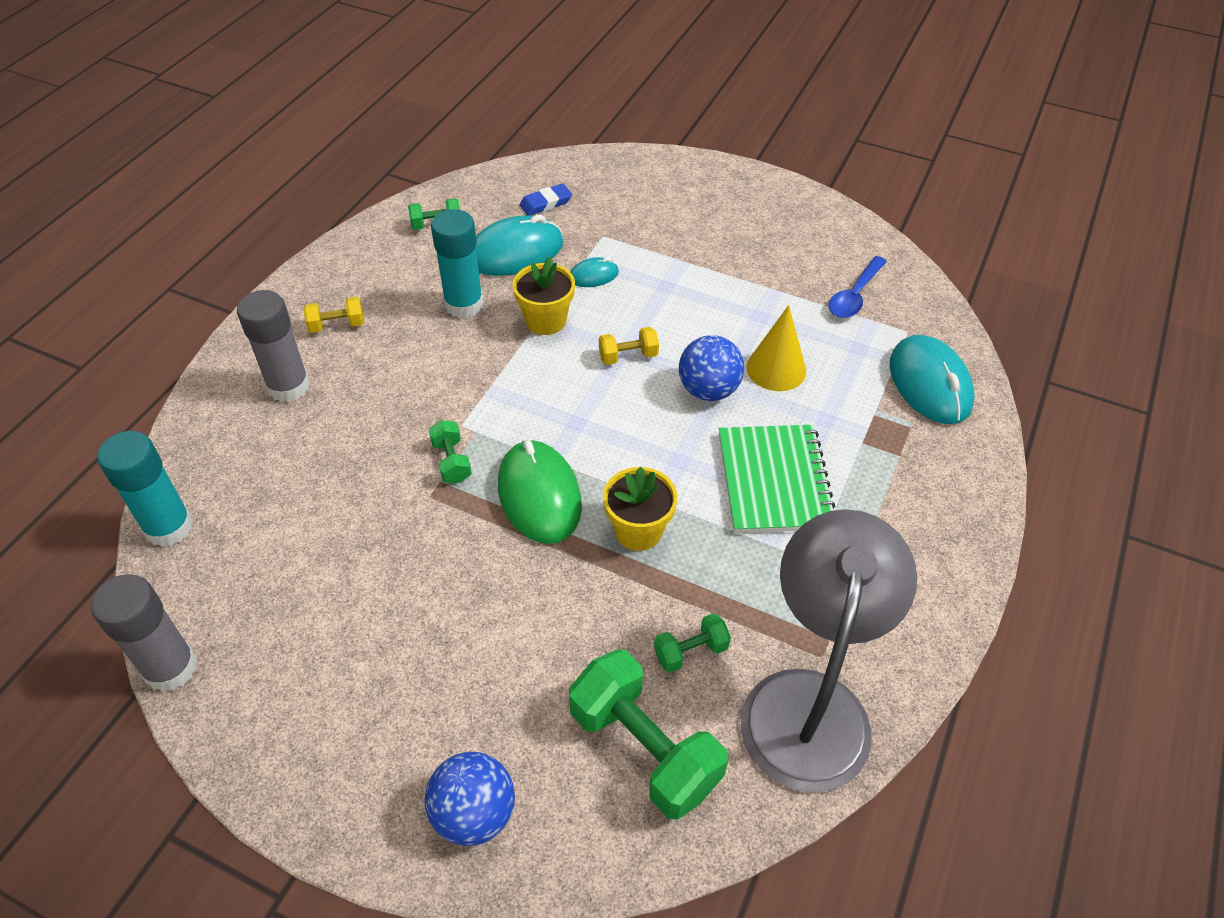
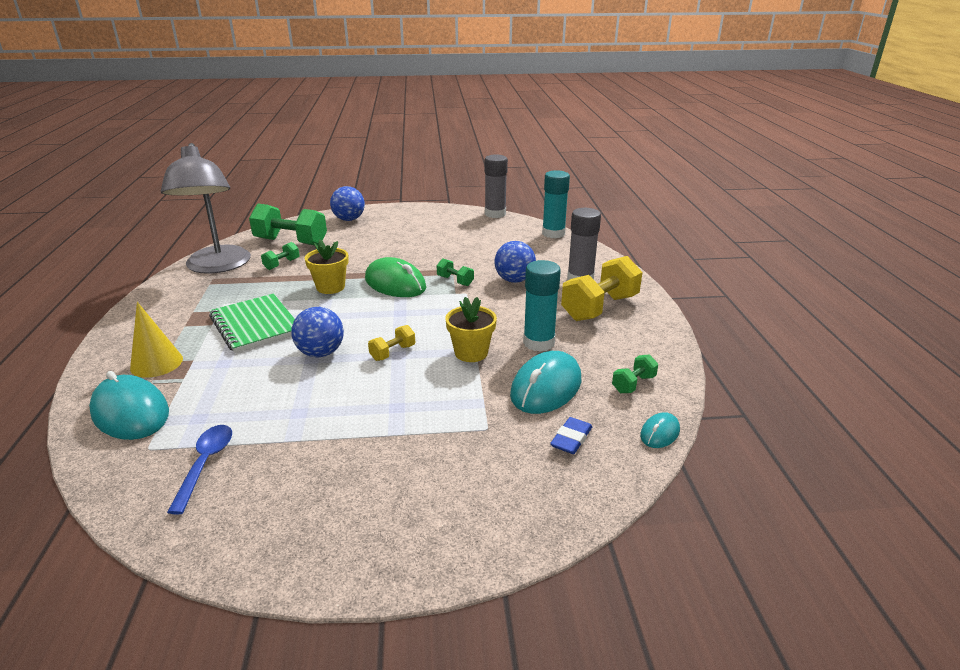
camera: 150 degrees right, 20 degrees down
(337, 325) = (600, 308): yellow dumbbell -> yellow dumbbell, size x2.09
(372, 425) = (514, 280): none -> blue ball
(593, 275) = (465, 393): turquoise mouse -> turquoise mouse (659, 433)
(776, 369) = (272, 381): yellow cone -> yellow cone (156, 363)

